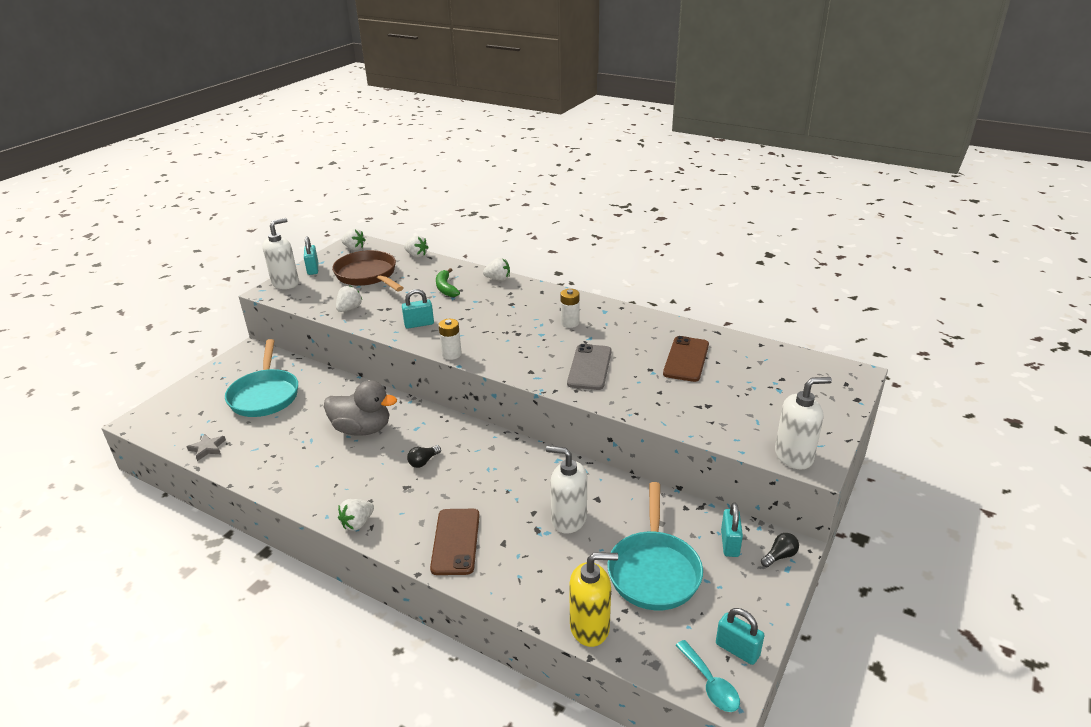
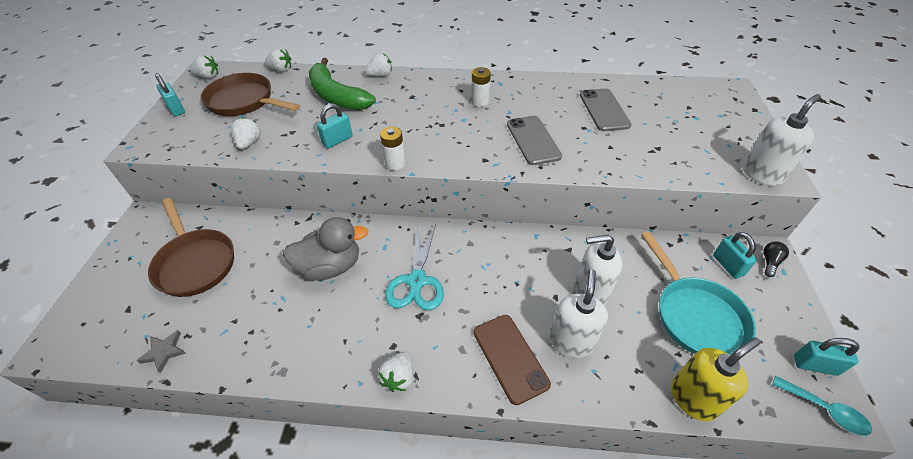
camera: 25 degrees left, 15 degrees up
(265, 395) = (195, 263): turquoise pan -> brown pan
(285, 283) = (154, 132): white soap dispenser -> white soap dispenser (571, 341)
(423, 462) = (417, 281): black light bulb -> turquoise scissors
(446, 288) = (336, 96): green banana -> green banana, size x1.83
(686, 359) = (604, 110): brown phone -> grey phone

